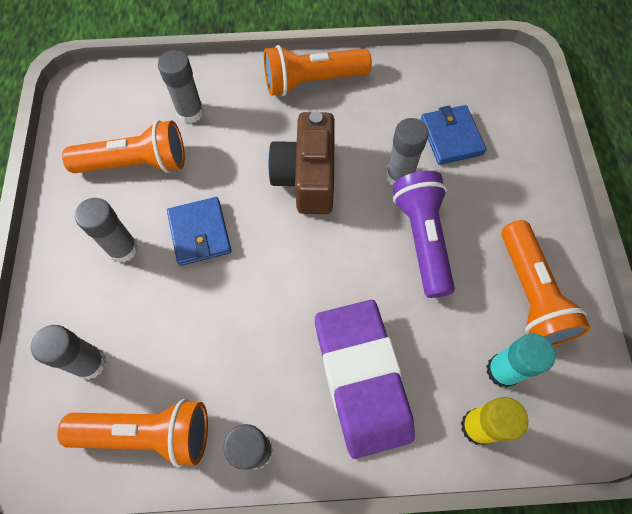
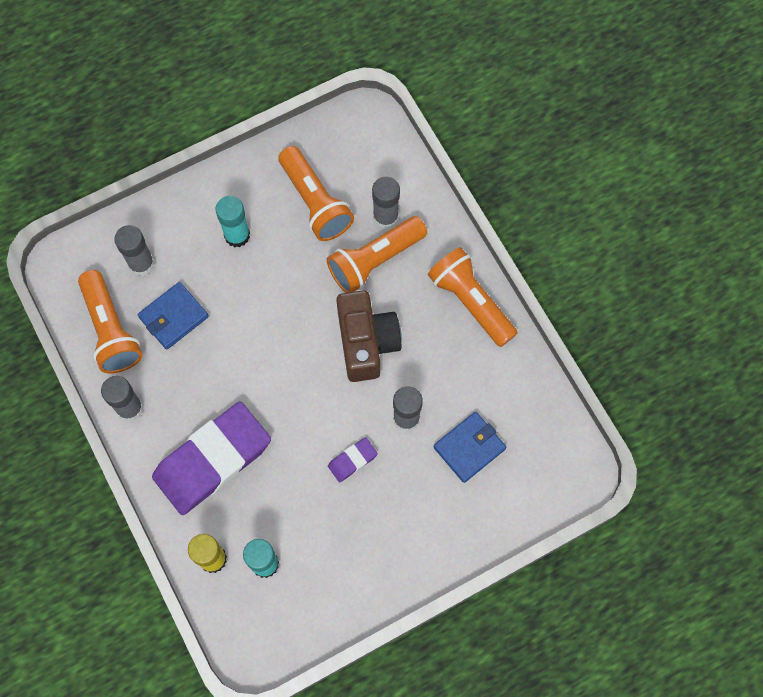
camera: 65 degrees right, 5 degrees up
(123, 248) = (237, 235): grey glue stick -> turquoise glue stick
(200, 233) = (276, 284): blue wallet -> blue wallet (173, 317)
(306, 178) = (366, 343): brown camera -> brown camera turned 105 degrees clockwise
(422, 239) = (352, 460): purple flashlight -> purple eraser
(530, 293) = (342, 566): orange flashlight -> orange flashlight (375, 260)

